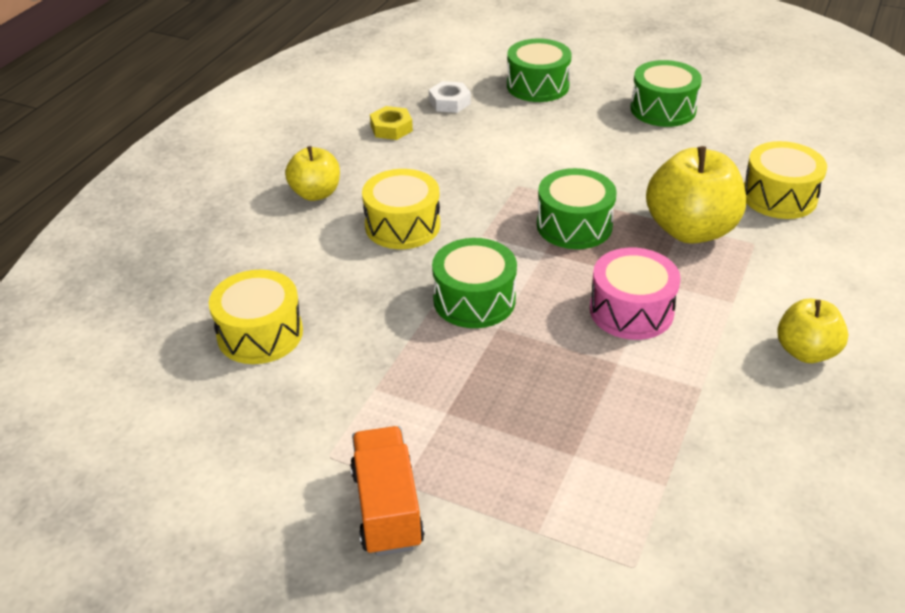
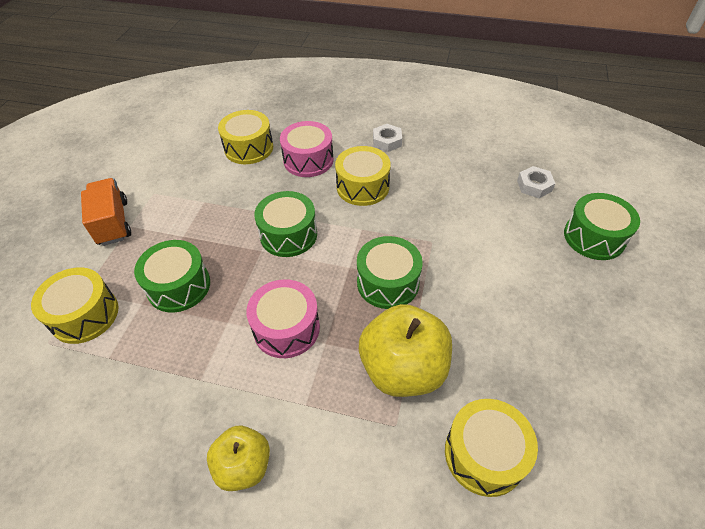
camera: 80 degrees right, 10 degrees up
(316, 193) = (387, 141): yellow apple -> white nut
(322, 270) = (308, 160): none -> pink drum
(387, 508) = (113, 223): orange truck -> orange truck turned 90 degrees counterclockwise
(391, 128) = (480, 161): yellow nut -> none
(587, 523) = (85, 315): none -> yellow drum
(663, 109) = (607, 340): green drum -> green drum (179, 286)

